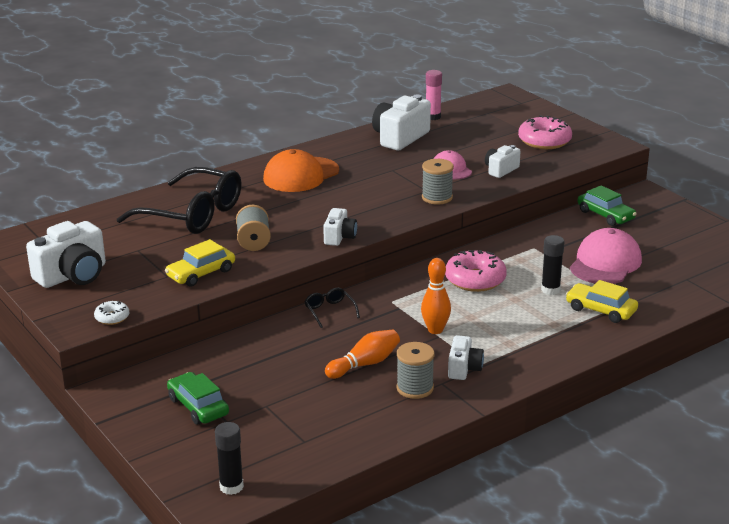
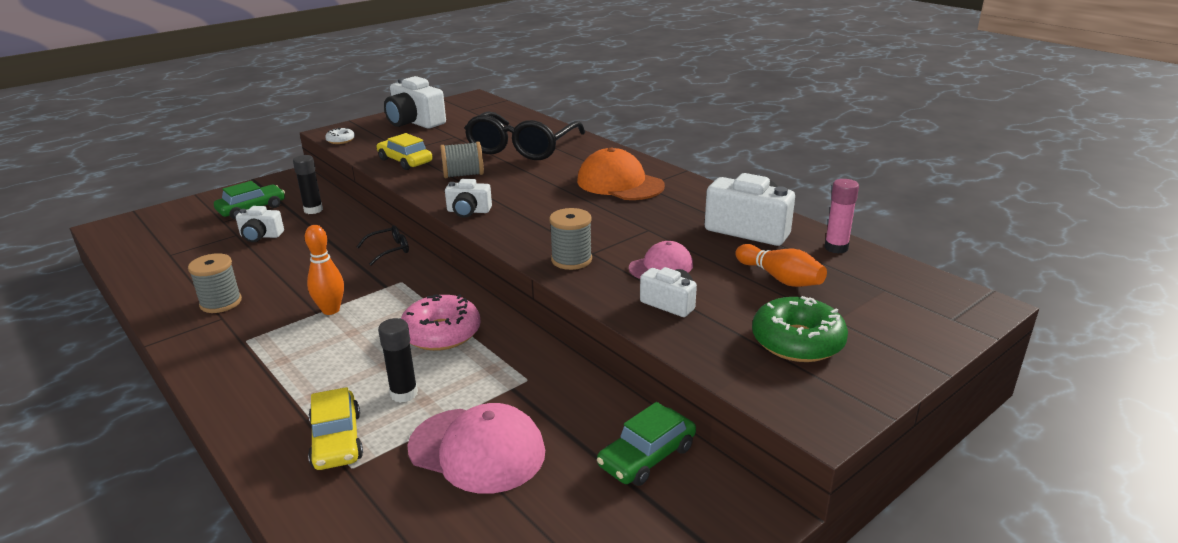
camera: 85 degrees right, 0 degrees up
(231, 487) = (129, 231): black glue stick -> black glue stick (313, 210)
(365, 364) = (280, 274): orange bowling pin -> orange bowling pin (780, 278)
(464, 368) = (242, 330): white camera -> white camera (260, 236)
(544, 141) = (797, 341): pink donut -> green donut
(601, 310) = (336, 440): yellow car -> yellow car turned 135 degrees clockwise

